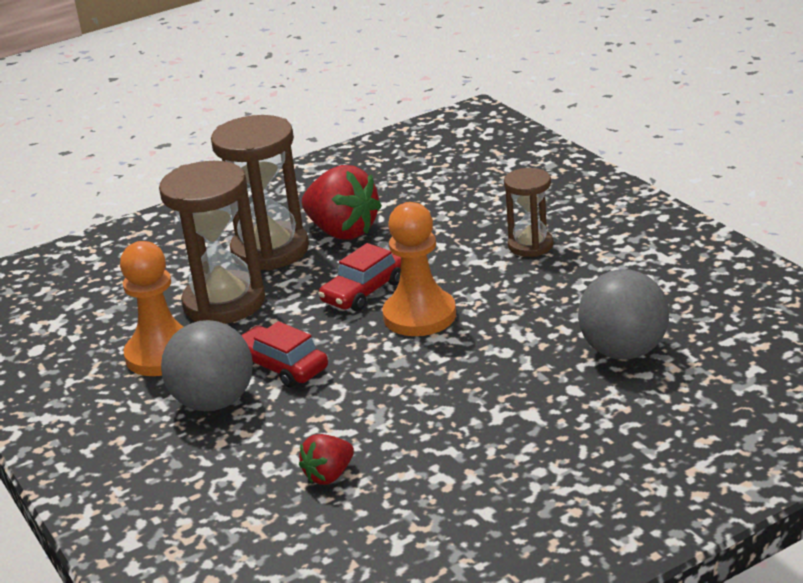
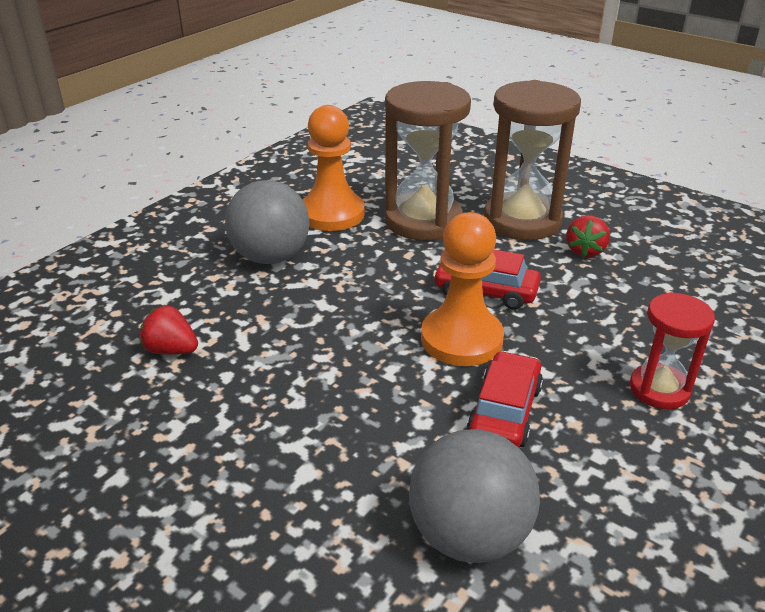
camera: 65 degrees right, 5 degrees up
(281, 366) = (336, 277): red car -> red car (505, 412)
(342, 231) = (585, 251): red strawberry -> red strawberry, size x0.53
(530, 245) = (659, 389): brown hourglass -> red hourglass

